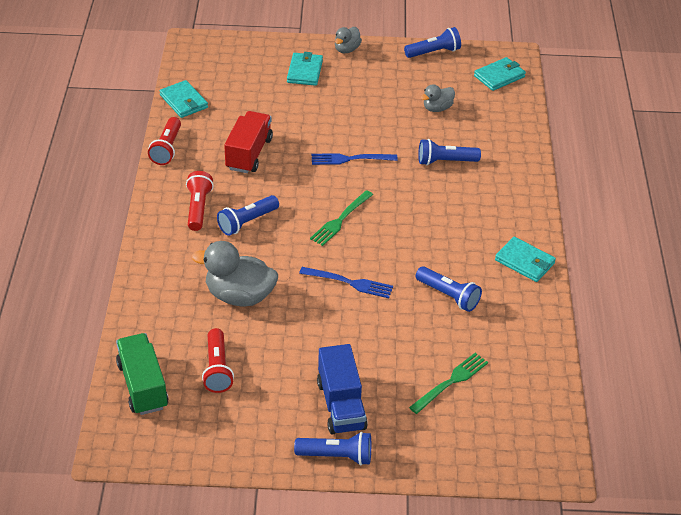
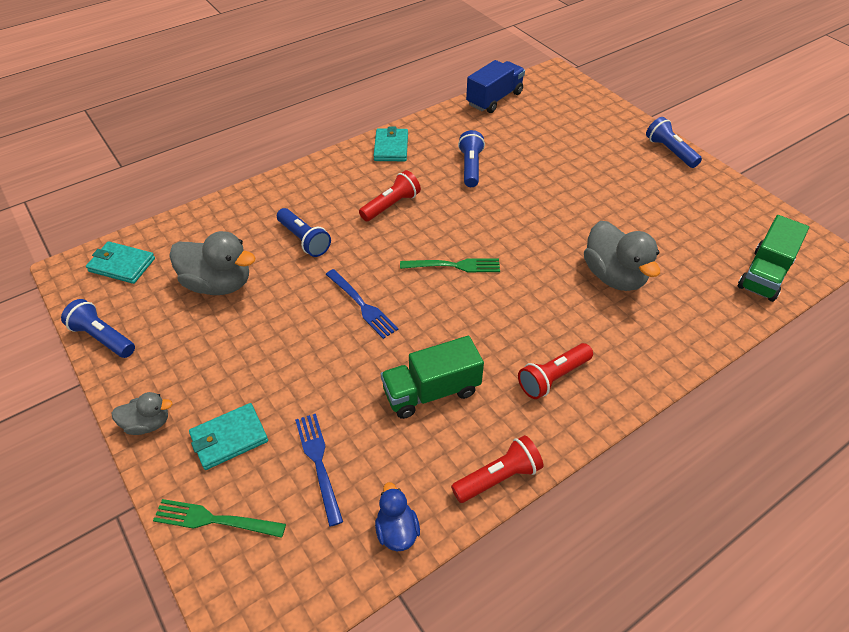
camera: 125 degrees left, 5 degrees up
(184, 101) = (397, 531): turquoise wallet -> blue duck
(217, 369) = (692, 243): red flashlight -> red flashlight (391, 205)
(247, 222) = (528, 327): blue flashlight -> none
(249, 154) = (431, 391): red truck -> green truck
(341, 405) = (632, 169): blue truck -> blue truck (494, 99)
(349, 282) = (520, 222): blue fork -> blue fork (318, 463)
(437, 108) = (218, 284): grey duck -> grey duck, size x1.82
(451, 382) = (547, 133): green fork -> green fork (214, 520)

